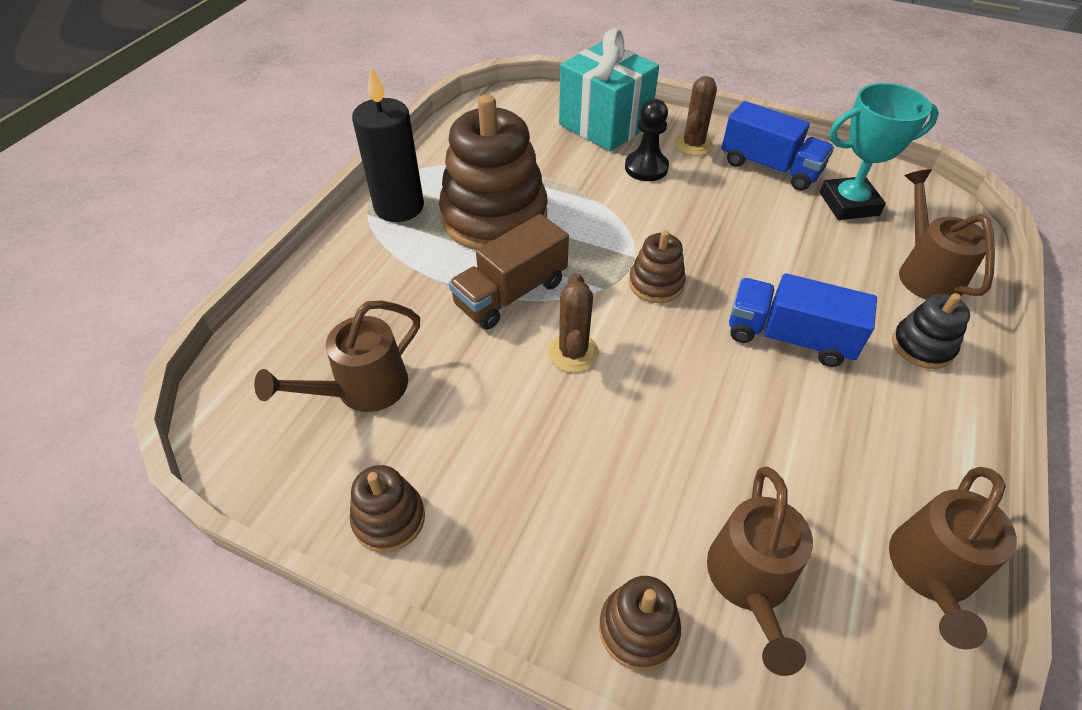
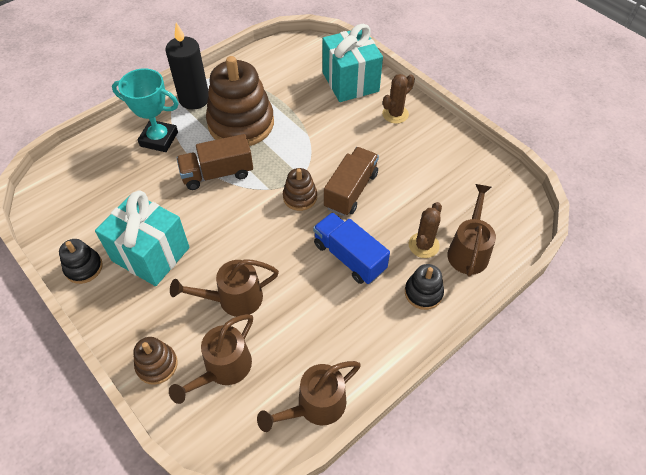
camera: 25 degrees right, 5 degrees up
(361, 390) = (110, 199): brown watering can -> brown watering can (233, 299)
(389, 519) = (84, 268): brown stacking toy -> black stacking toy
(492, 449) = (151, 254): none -> turquoise gift
(573, 353) = (225, 220): brown cactus -> brown cactus (423, 245)
(646, 168) = (353, 120): black pawn -> none
(717, 252) = (351, 190): none -> brown truck
(770, 167) = (431, 146): blue truck -> none
(849, 204) = (461, 189): turquoise trophy -> turquoise trophy (159, 139)

